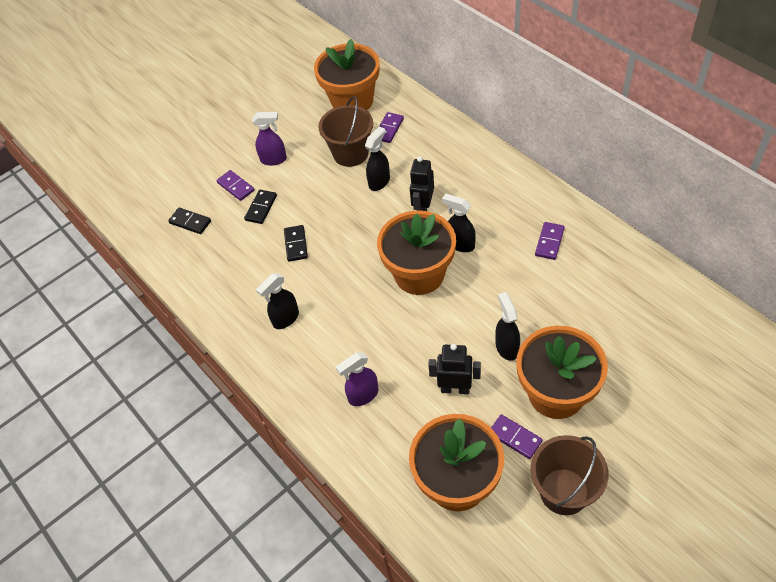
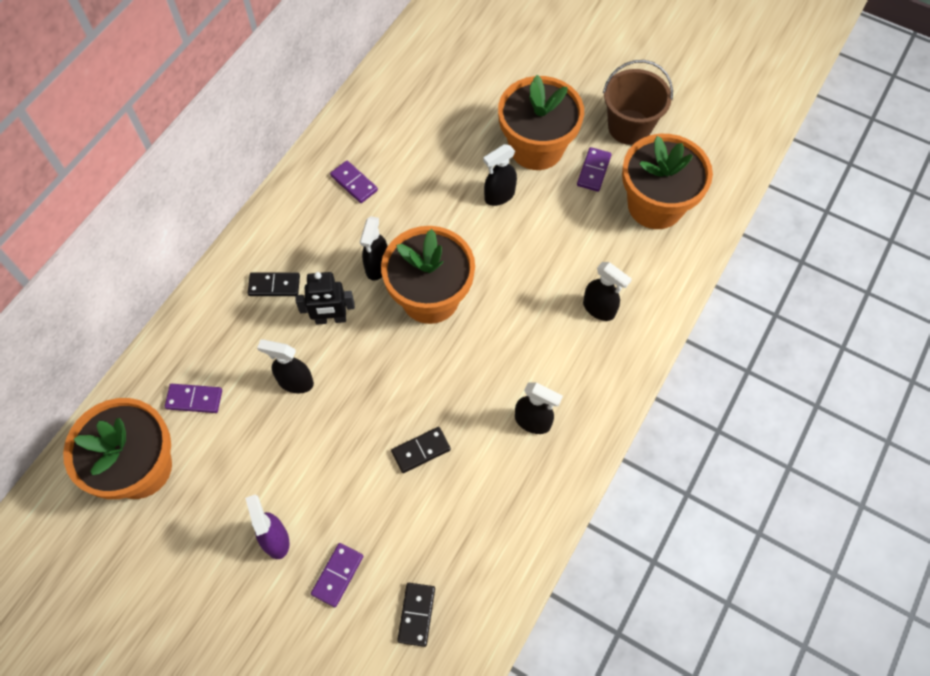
camera: 115 degrees left, 10 degrees up
(261, 208) = (370, 521): black domino -> black domino (274, 286)
(350, 153) = (248, 435): brown bucket -> none
(363, 395) = (599, 309): purple spray bottle -> black spray bottle
(455, 388) = (561, 229): black robot -> none
(549, 242) = (354, 183): purple domino -> purple domino turned 45 degrees clockwise

